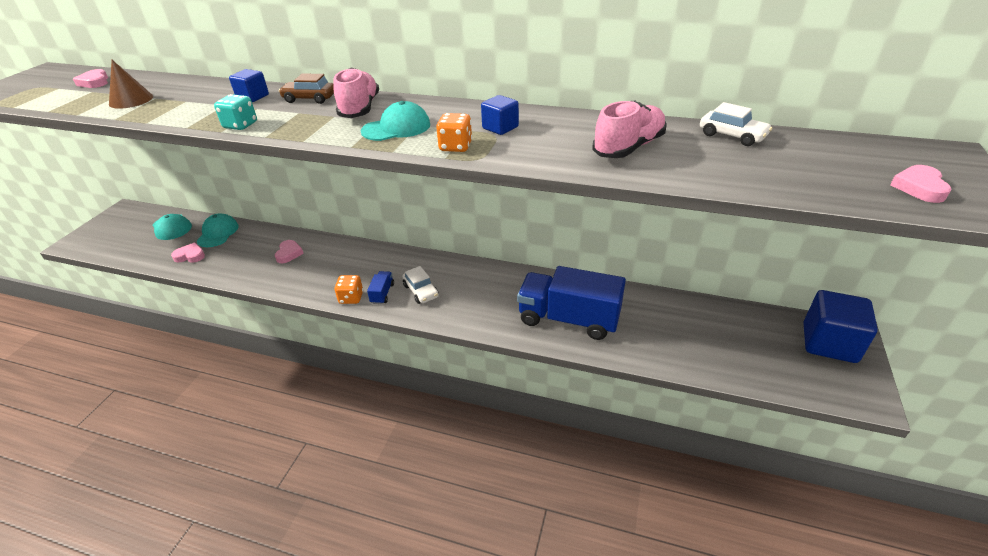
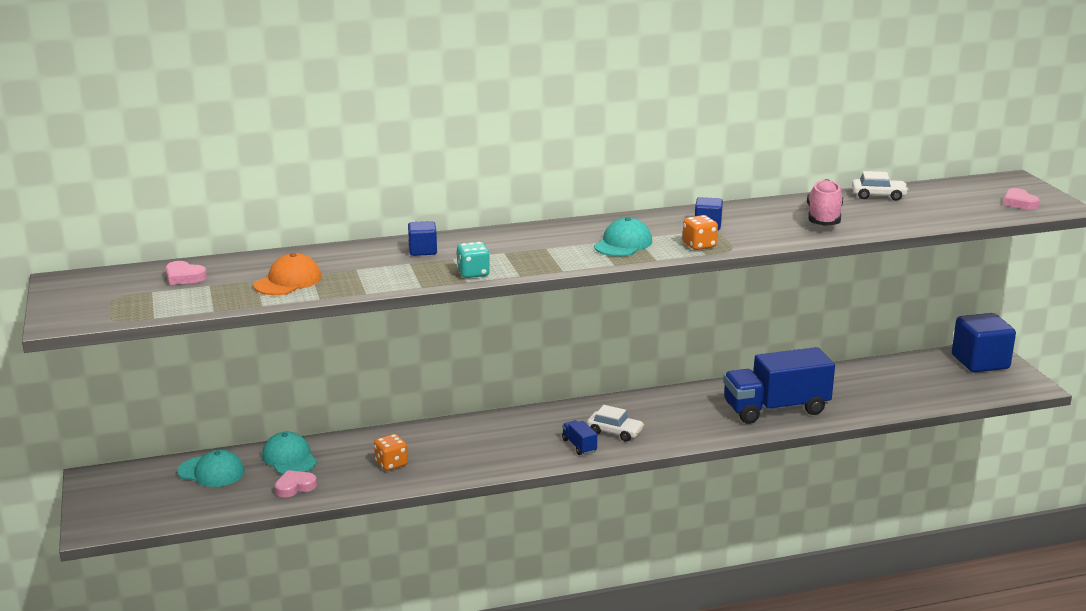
camera: 35 degrees left, 15 degrees down
(131, 100) = (288, 281): brown cone -> orange cap
(289, 253) = (418, 448): pink heart -> none
(310, 98) = (487, 240): brown car -> none
(351, 298) = (552, 459): orange dice -> orange dice (391, 464)
(360, 109) = (556, 237): pink shoe -> none

